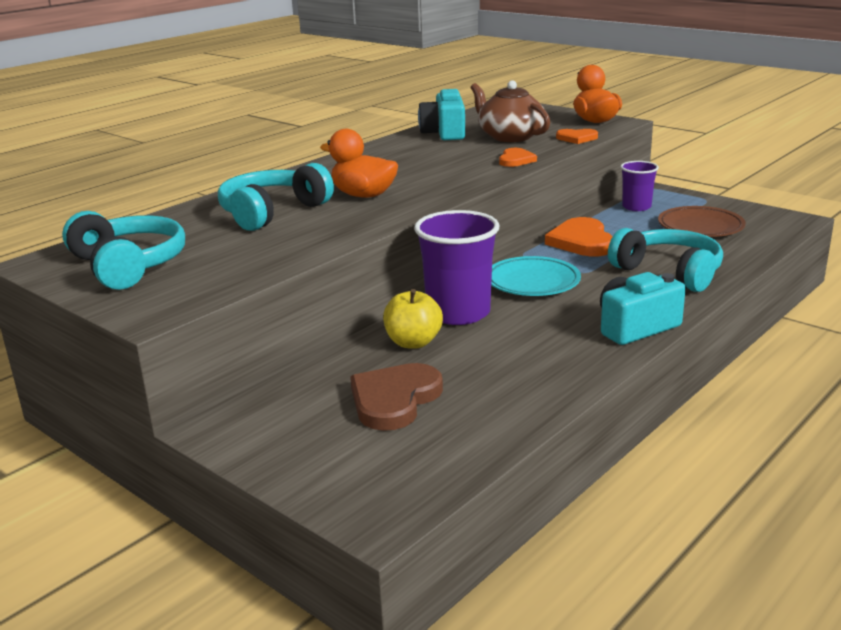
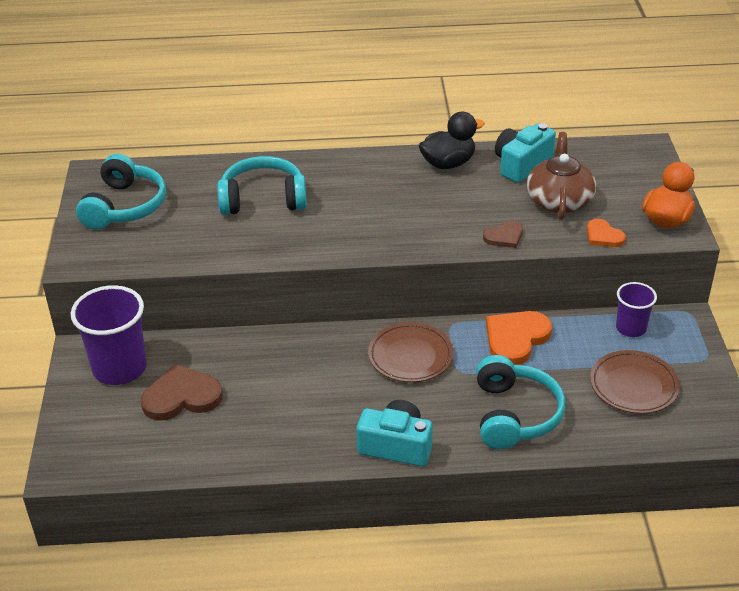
camera: 45 degrees right, 15 degrees up
(363, 195) = (339, 215): orange duck -> none
(389, 149) = (448, 163): none -> black duck
(413, 342) = (258, 358): yellow apple -> none
(458, 313) = (321, 351): purple cup -> purple cup (119, 368)
(516, 160) = (504, 236): orange heart -> brown heart
(532, 282) = (410, 356): turquoise plate -> brown plate

